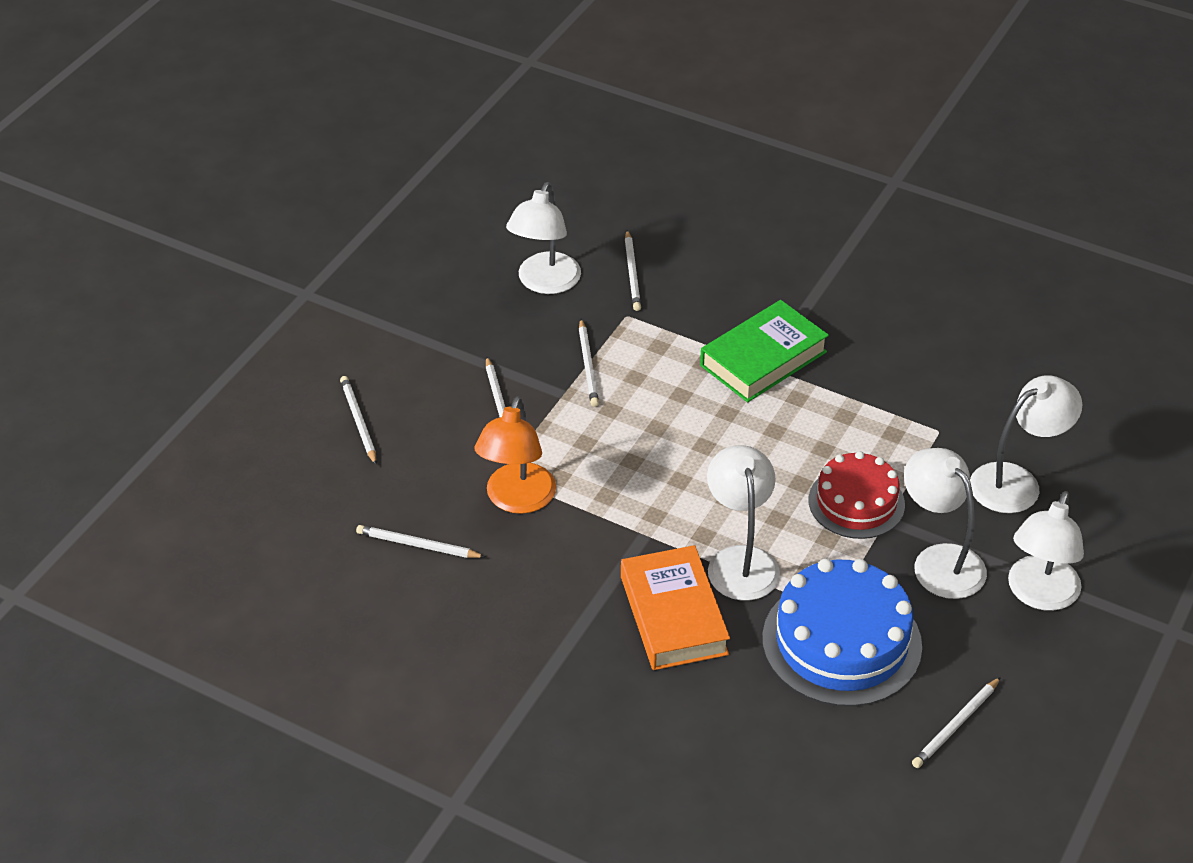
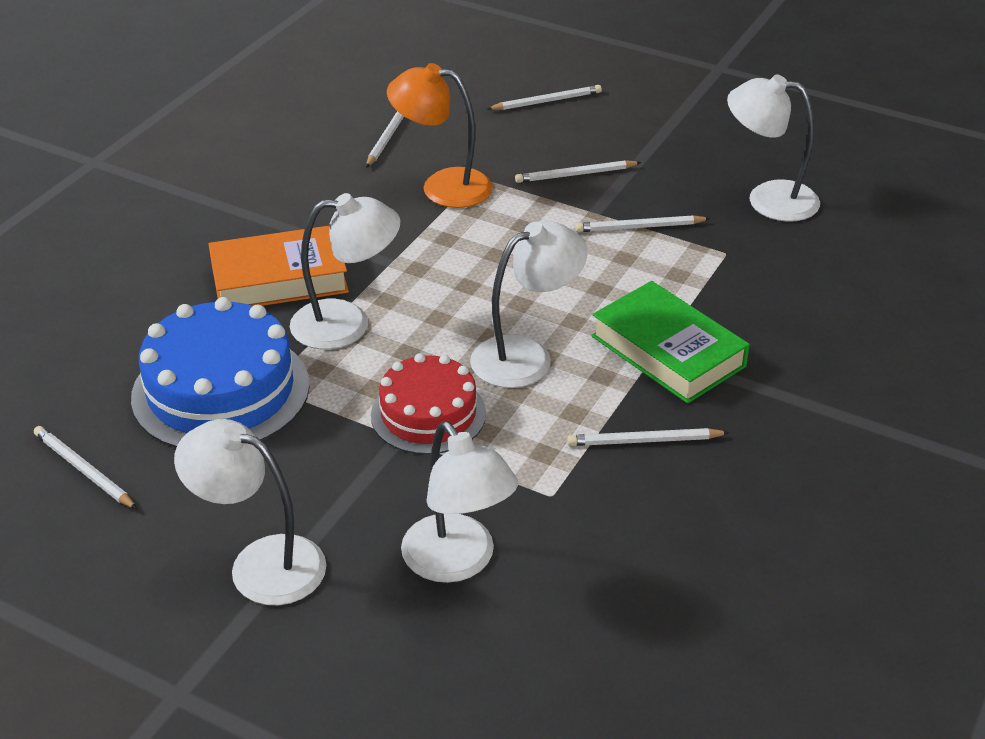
camera: 90 degrees right, 5 degrees down
(632, 273) = (800, 257): white pencil -> white pencil (644, 441)
(939, 561) = (328, 477): white lamp -> white lamp (526, 356)

